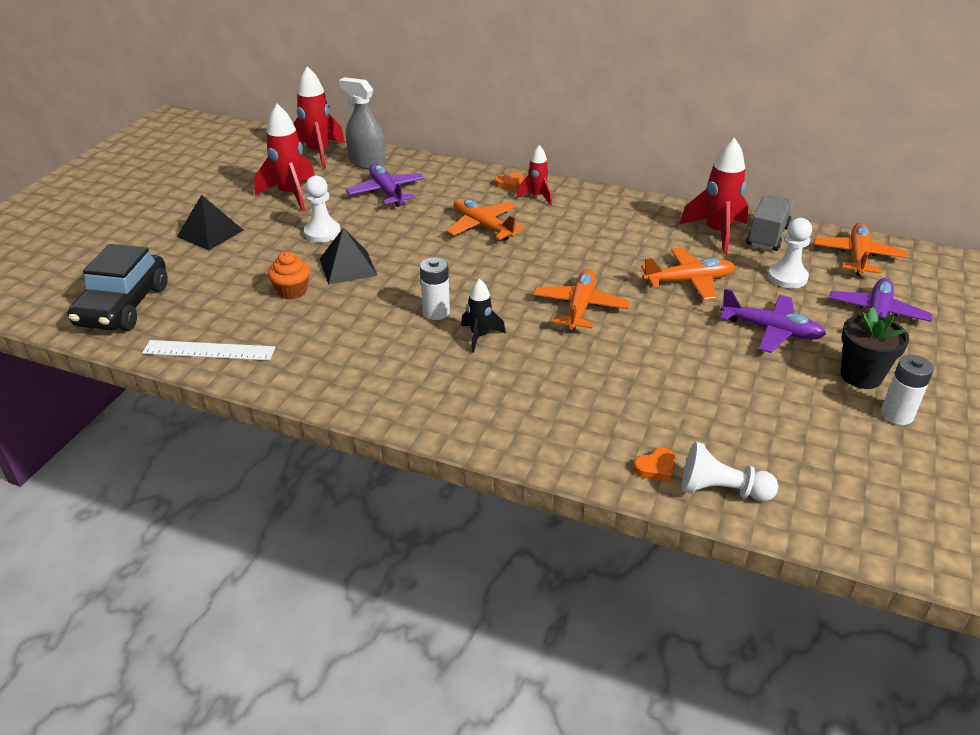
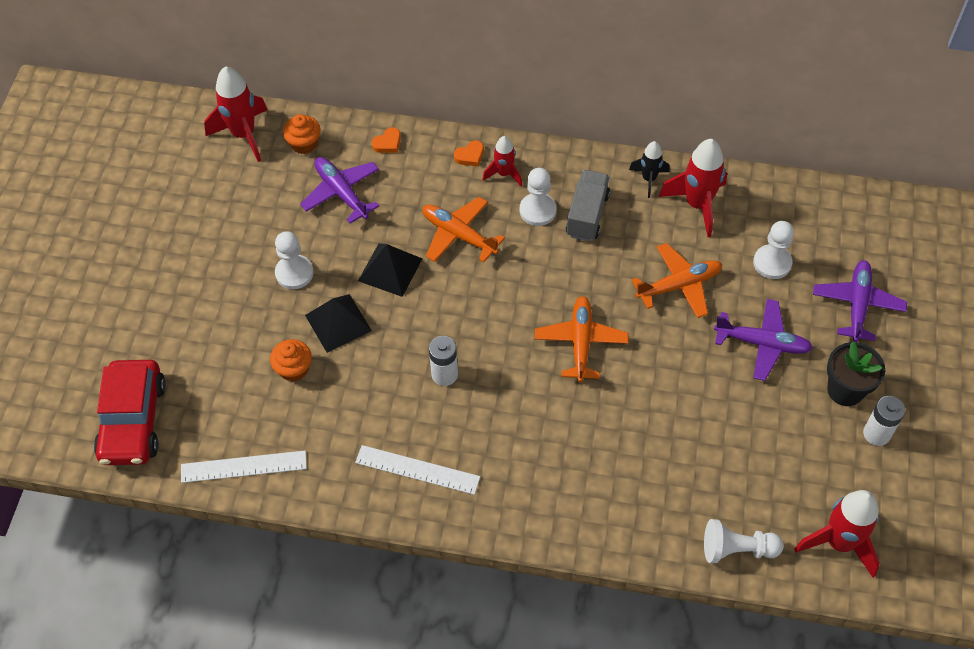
camera: 10 degrees left, 20 degrees up
(123, 306) = (133, 421): black car -> red car
(210, 233) = (176, 294): black pyramid -> black pyramid (390, 269)
(291, 195) = (239, 215): red rocket -> red rocket (839, 543)
(367, 163) = (304, 144): grey spray bottle -> orange cupcake
(381, 376) = (417, 470): none -> white ruler
(479, 336) = (494, 401): black rocket -> black rocket (649, 179)
(561, 220) = (537, 210): none -> white pawn
(655, 467) = (680, 534): orange heart -> orange heart (387, 143)
(767, 236) = (748, 201): grey truck -> grey truck (587, 215)
(858, 256) = (837, 219): orange plane -> none

